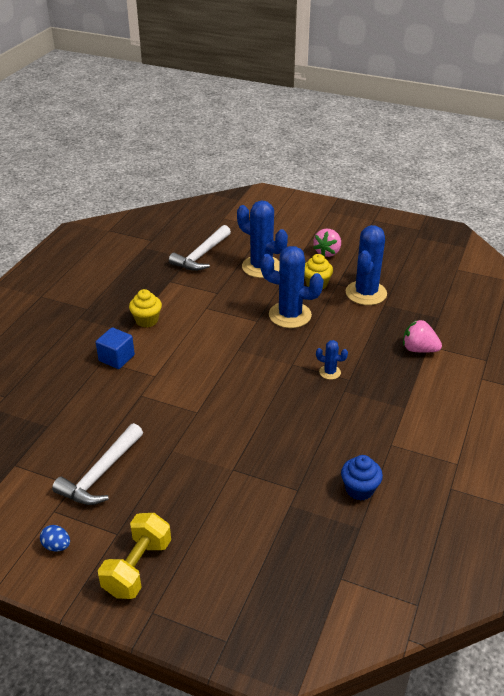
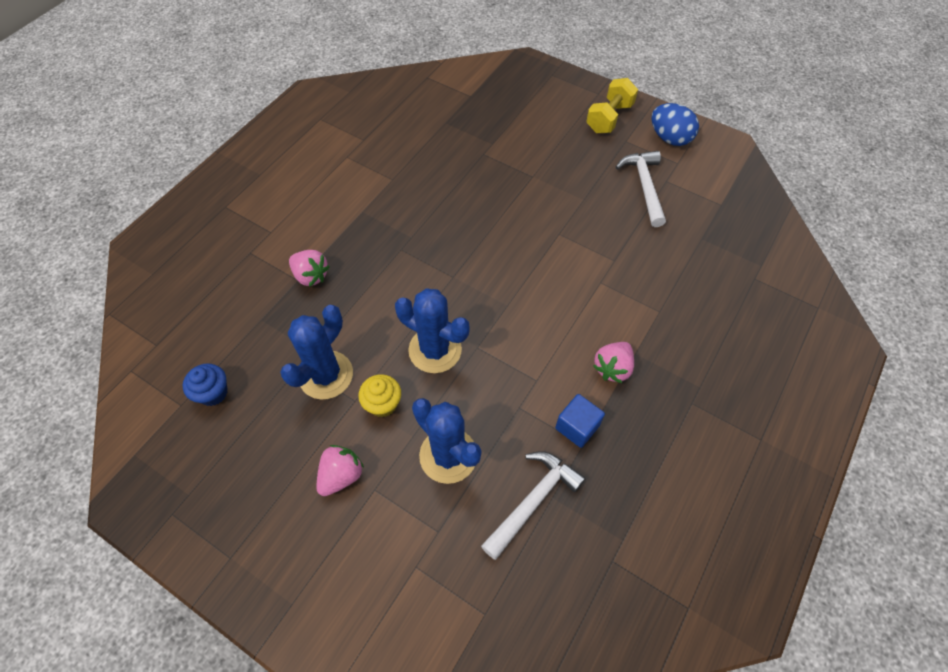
camera: 170 degrees left, 20 degrees up
(57, 546) = (669, 138): blue egg -> blue egg, size x1.99
(101, 474) = (644, 186): white hammer -> white hammer turned 45 degrees counterclockwise
(116, 358) = (644, 312): blue cube -> blue cube (577, 427)
(147, 320) = (612, 368): yellow cupcake -> pink strawberry
(330, 372) = (417, 260): blue cactus -> none
(359, 489) = (434, 147): blue cupcake -> blue cupcake (213, 393)

